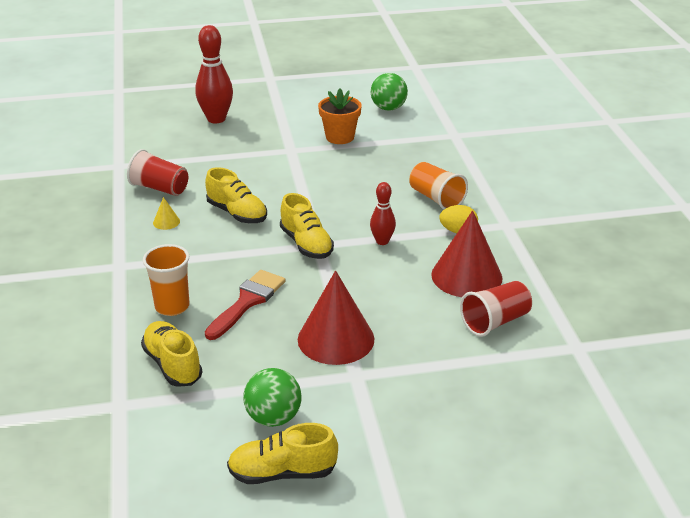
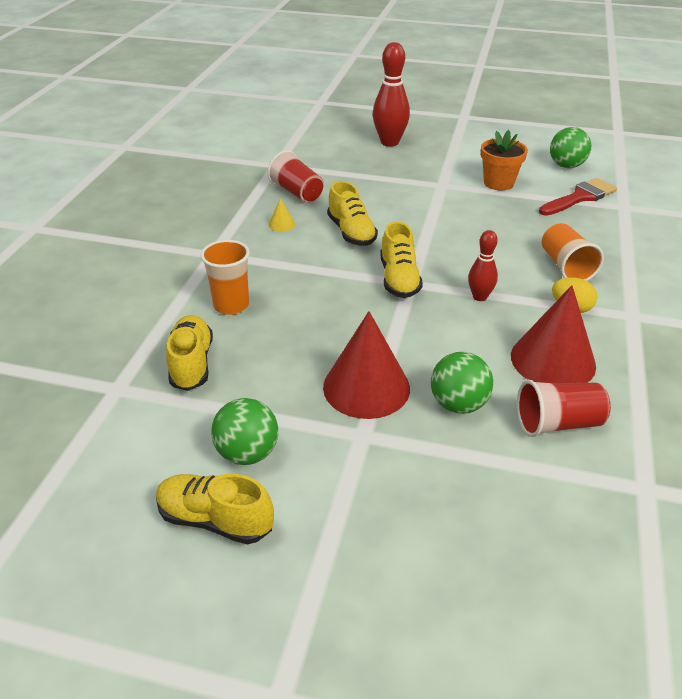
camera: 25 degrees right, 5 degrees up
(247, 302) = (304, 321): red brush -> red brush (580, 197)
(415, 330) = (458, 404): none -> green ball

